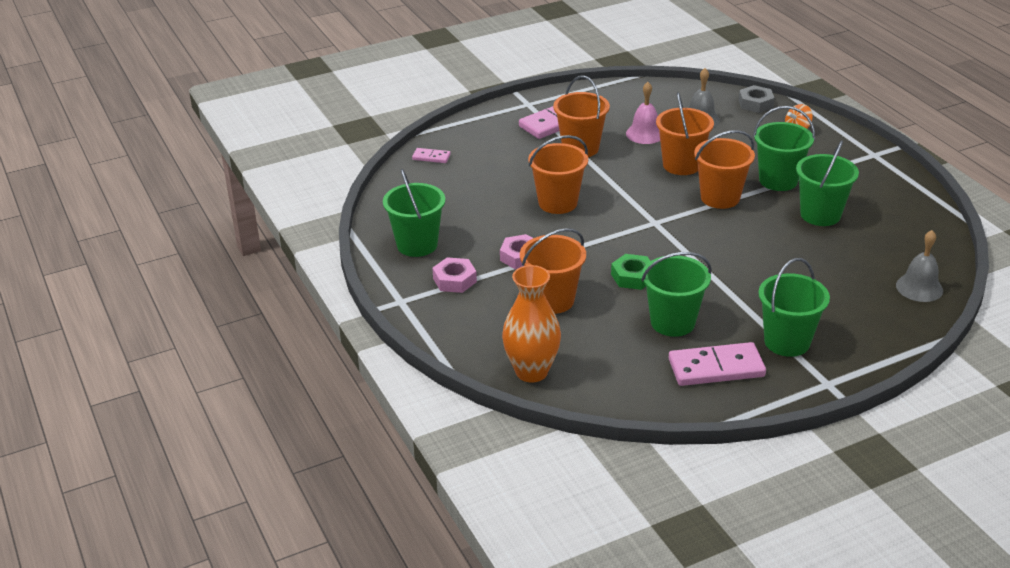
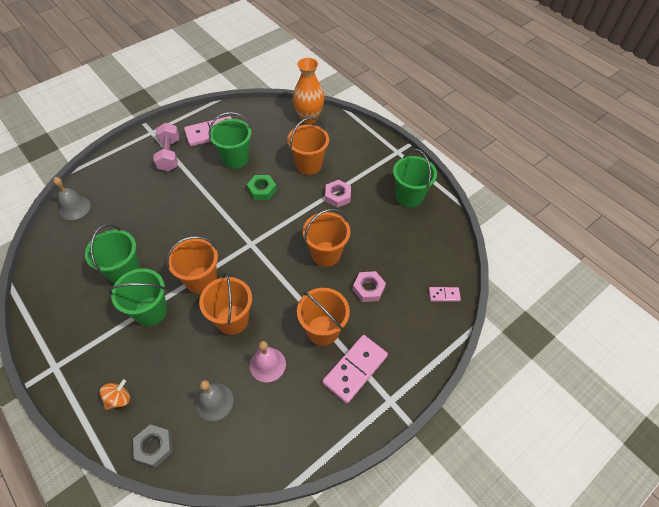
camera: 165 degrees right, 20 degrees up
(454, 280) = (372, 171): pink nut -> pink nut (368, 288)
(787, 342) = (169, 155): green bucket -> pink dumbbell

